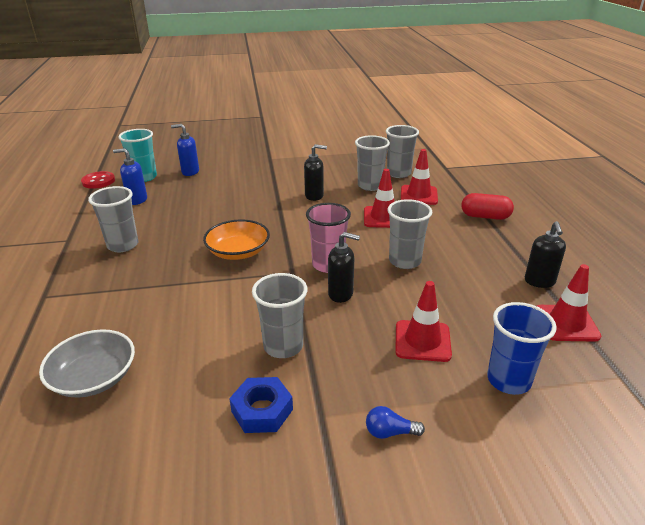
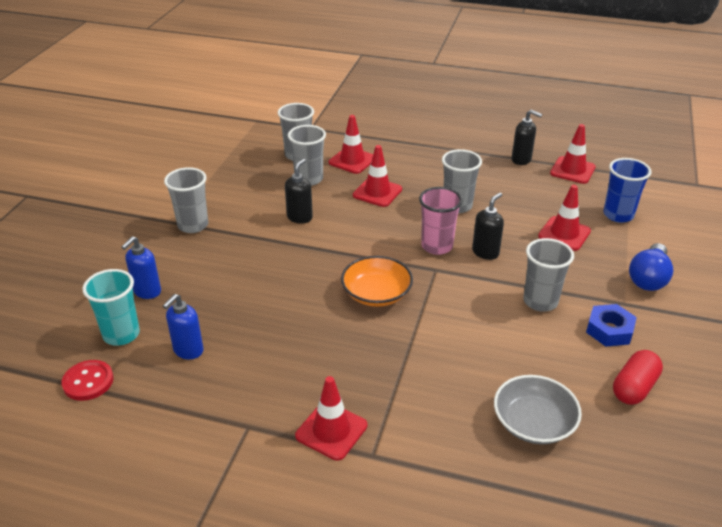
camera: 65 degrees left, 5 degrees up
(68, 272) = (331, 431): none -> red traffic cone
(123, 245) = (300, 377): grey cup -> grey cup (193, 225)
(390, 432) = (648, 278): blue light bulb -> blue light bulb, size x1.86
(485, 216) = (416, 144): red capsule -> red capsule (634, 388)

